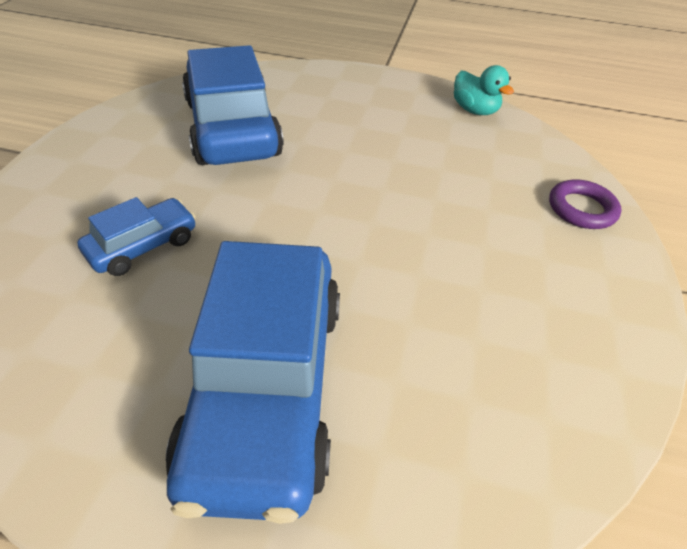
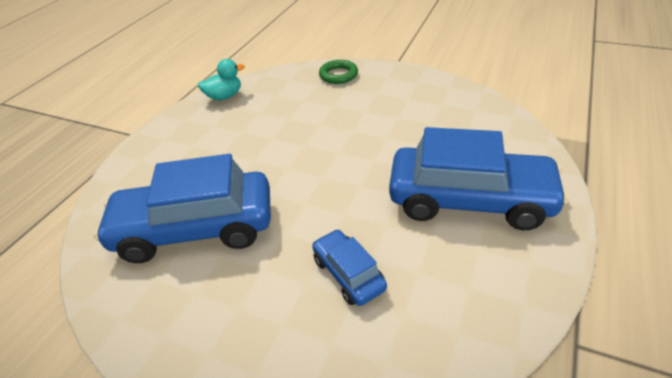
camera: 75 degrees left, 5 degrees down
(581, 209) = (338, 75): purple ring -> green ring

